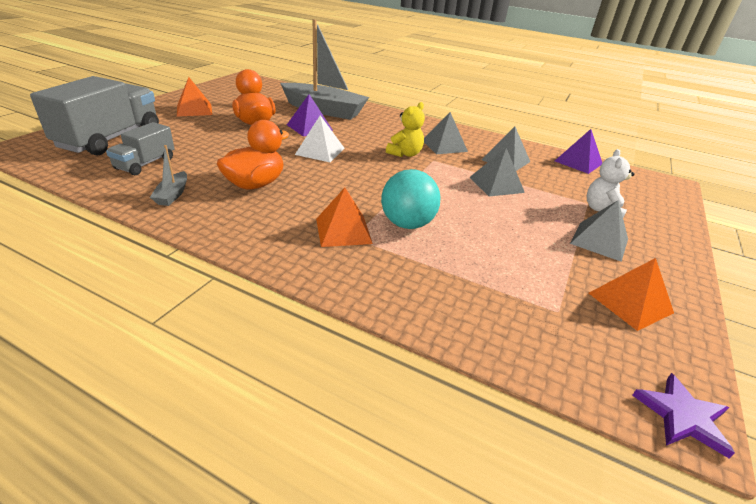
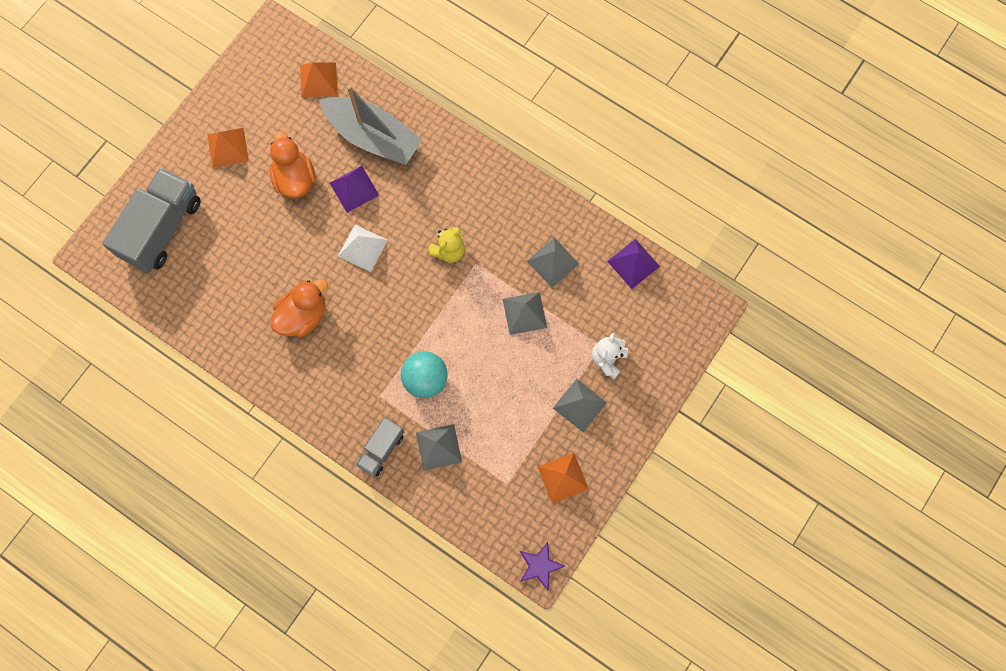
camera: 10 degrees right, 40 degrees up
(145, 164) = (205, 280): grey truck -> grey truck (381, 449)
(173, 195) = (238, 334): grey boat -> none
(343, 231) = (373, 388): orange pyramid -> orange pyramid (318, 80)
(444, 145) = (496, 229): grey pyramid -> grey pyramid (438, 447)

